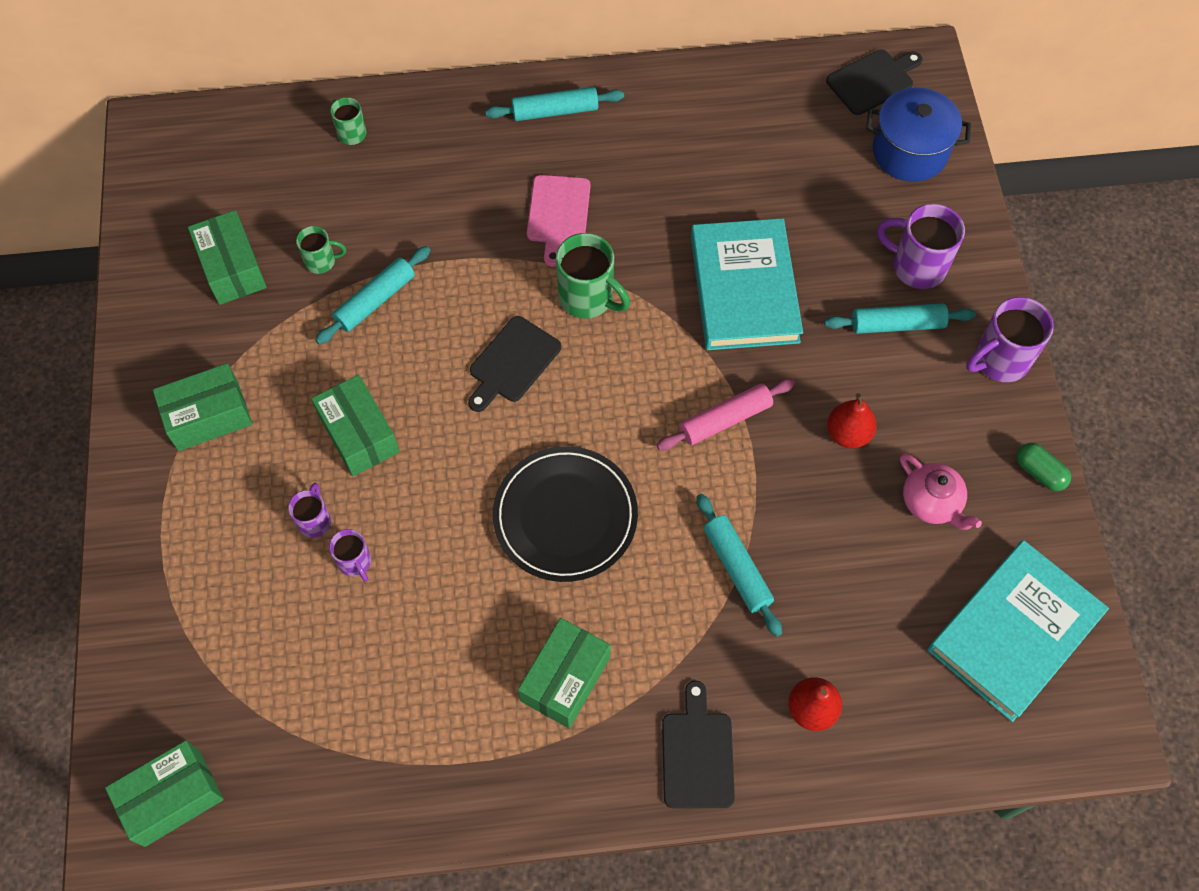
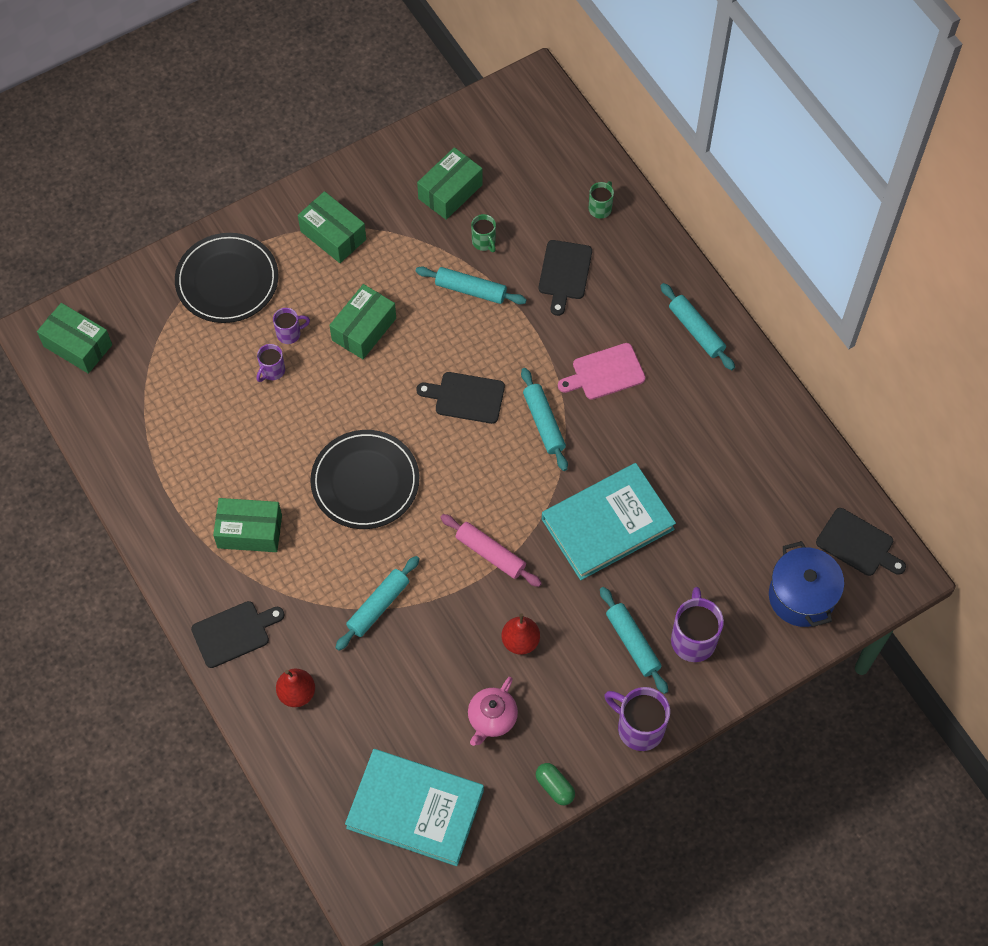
camera: 65 degrees right, 0 degrees up
(194, 565) = (227, 280): none -> black plate
(411, 200) = (564, 273): none -> black cutting board
(588, 298) = (544, 423): green mug -> turquoise rolling pin
(1039, 472) = (554, 787): green capsule -> green capsule turned 60 degrees counterclockwise

